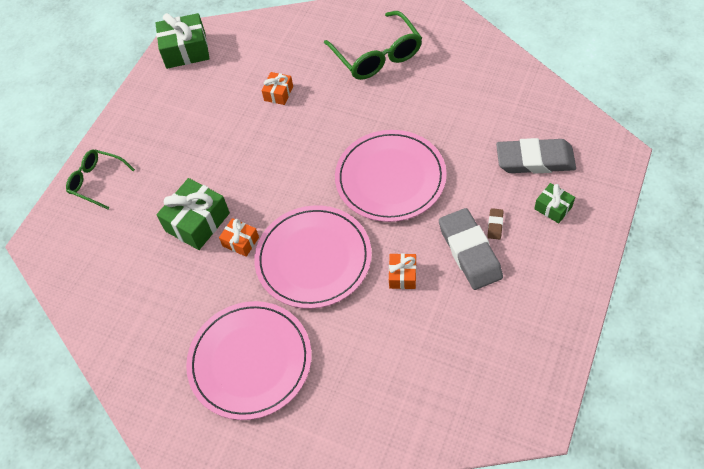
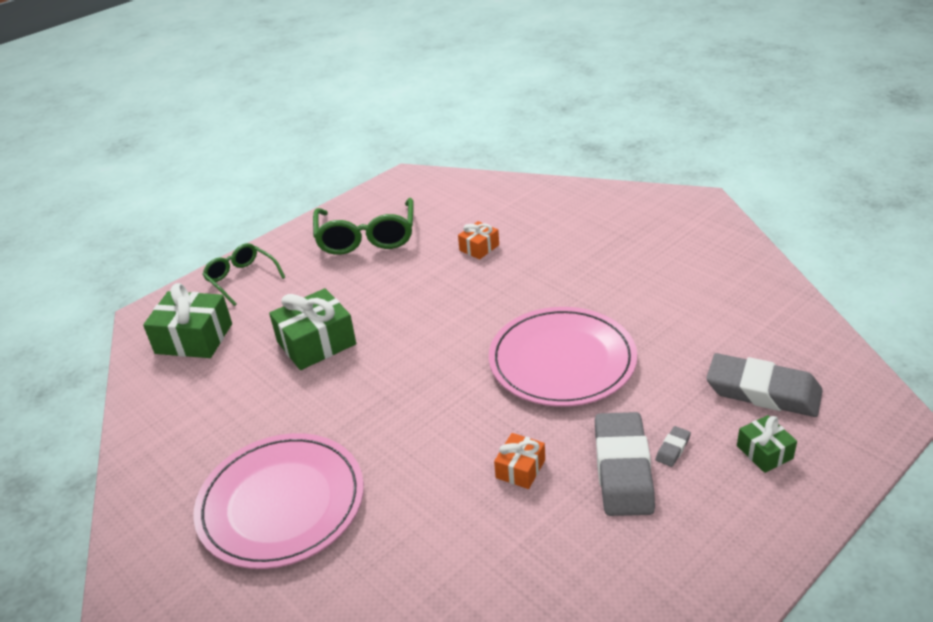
camera: 20 degrees right, 20 degrees down
(186, 50) = (405, 189): green gift -> green gift (194, 338)
(240, 241) = (350, 375): orange gift -> none
(313, 258) = (422, 417): pink plate -> none
(377, 56) = (612, 239): green glasses -> green glasses (366, 238)
(495, 225) = (673, 449): brown eraser -> grey eraser

